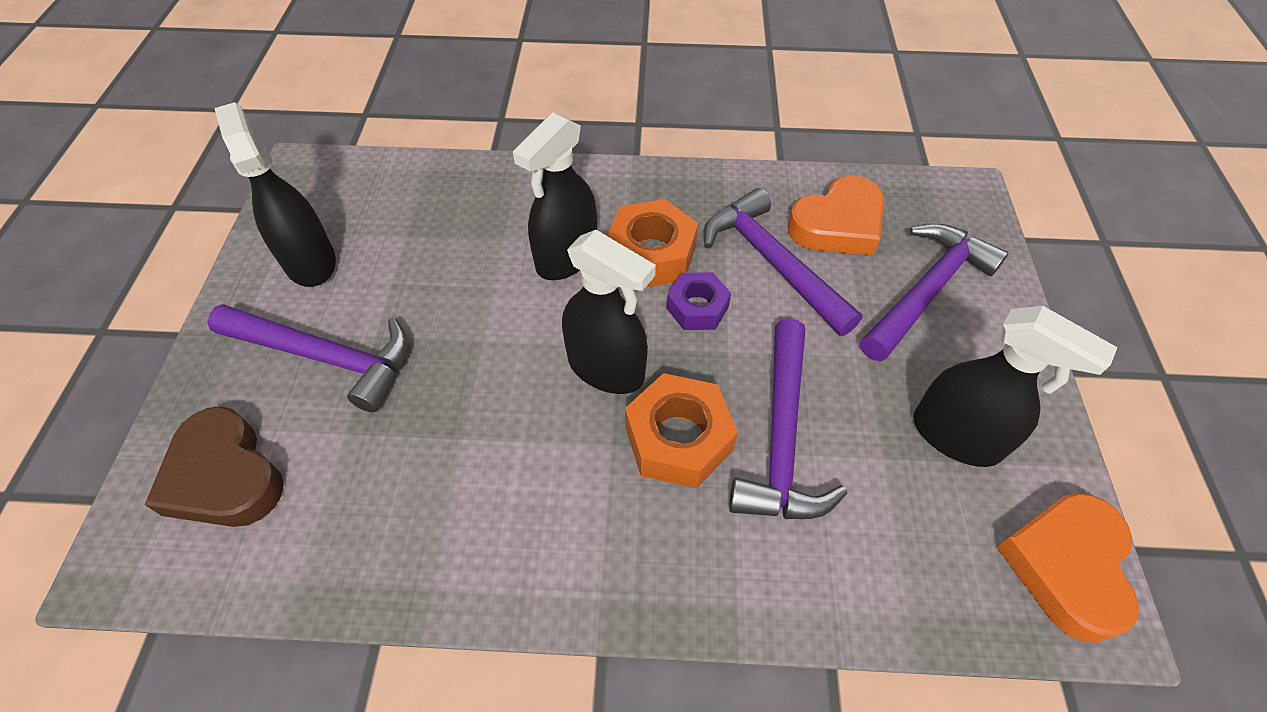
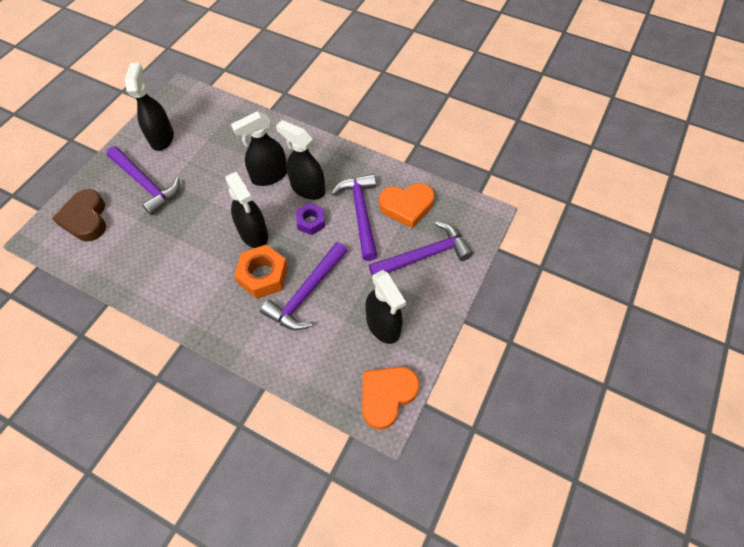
camera: 25 degrees right, 5 degrees up
(651, 254) = (307, 188): orange nut -> black spray bottle

